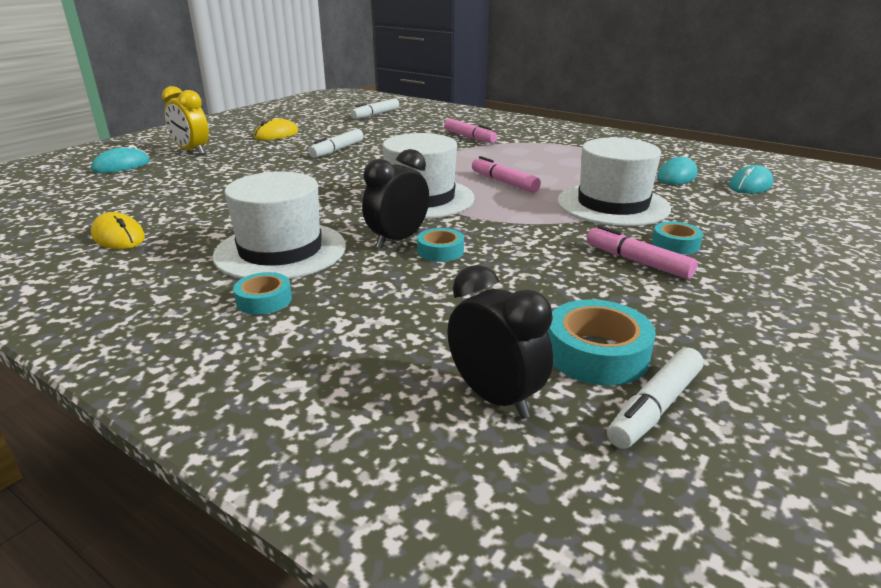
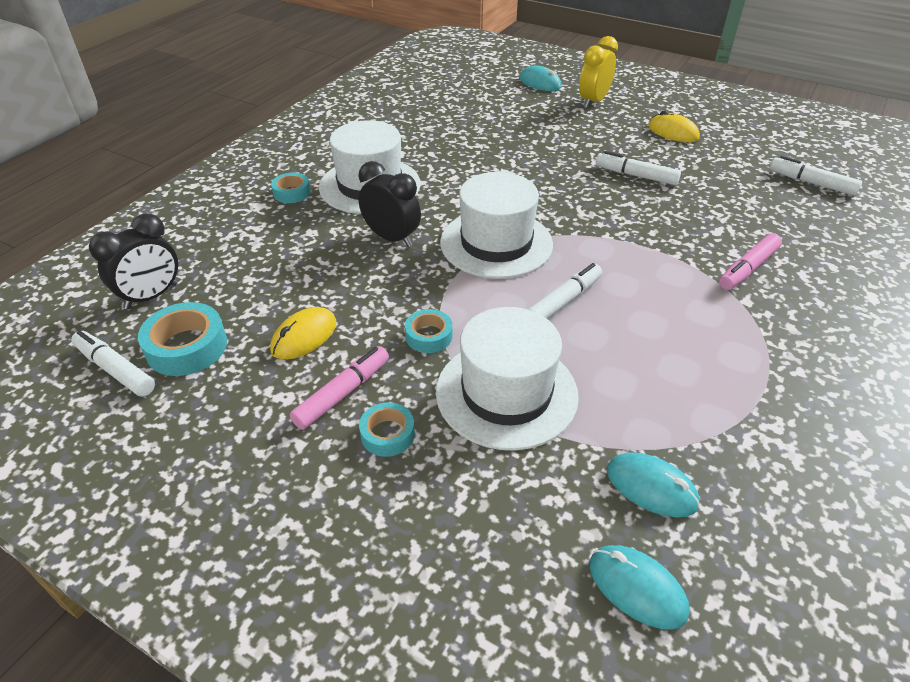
camera: 85 degrees right, 15 degrees up
(118, 237) = (393, 119): yellow mouse -> yellow mouse (304, 336)
(440, 251) = (369, 263): turquoise tape -> turquoise tape (429, 336)
(504, 182) = (564, 301): pink marker -> white marker

